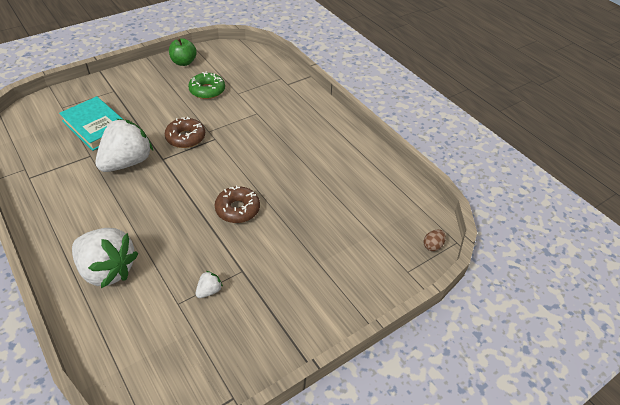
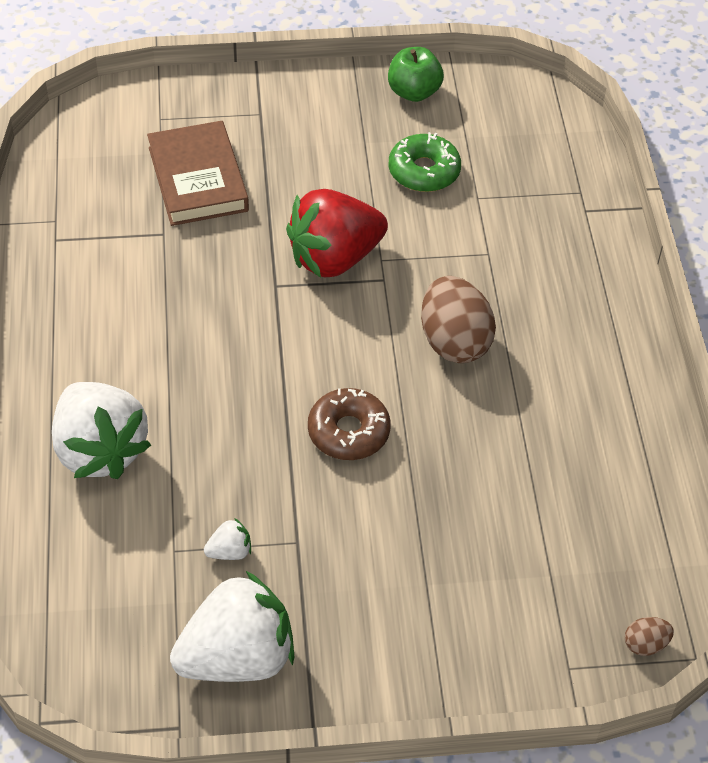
camera: 30 degrees right, 5 degrees up
(96, 126) = (198, 179): turquoise book -> brown book
(127, 162) = (215, 270): white strawberry -> white strawberry (237, 657)
(185, 138) = (334, 258): brown donut -> red strawberry
(264, 153) = (454, 342): none -> brown egg

